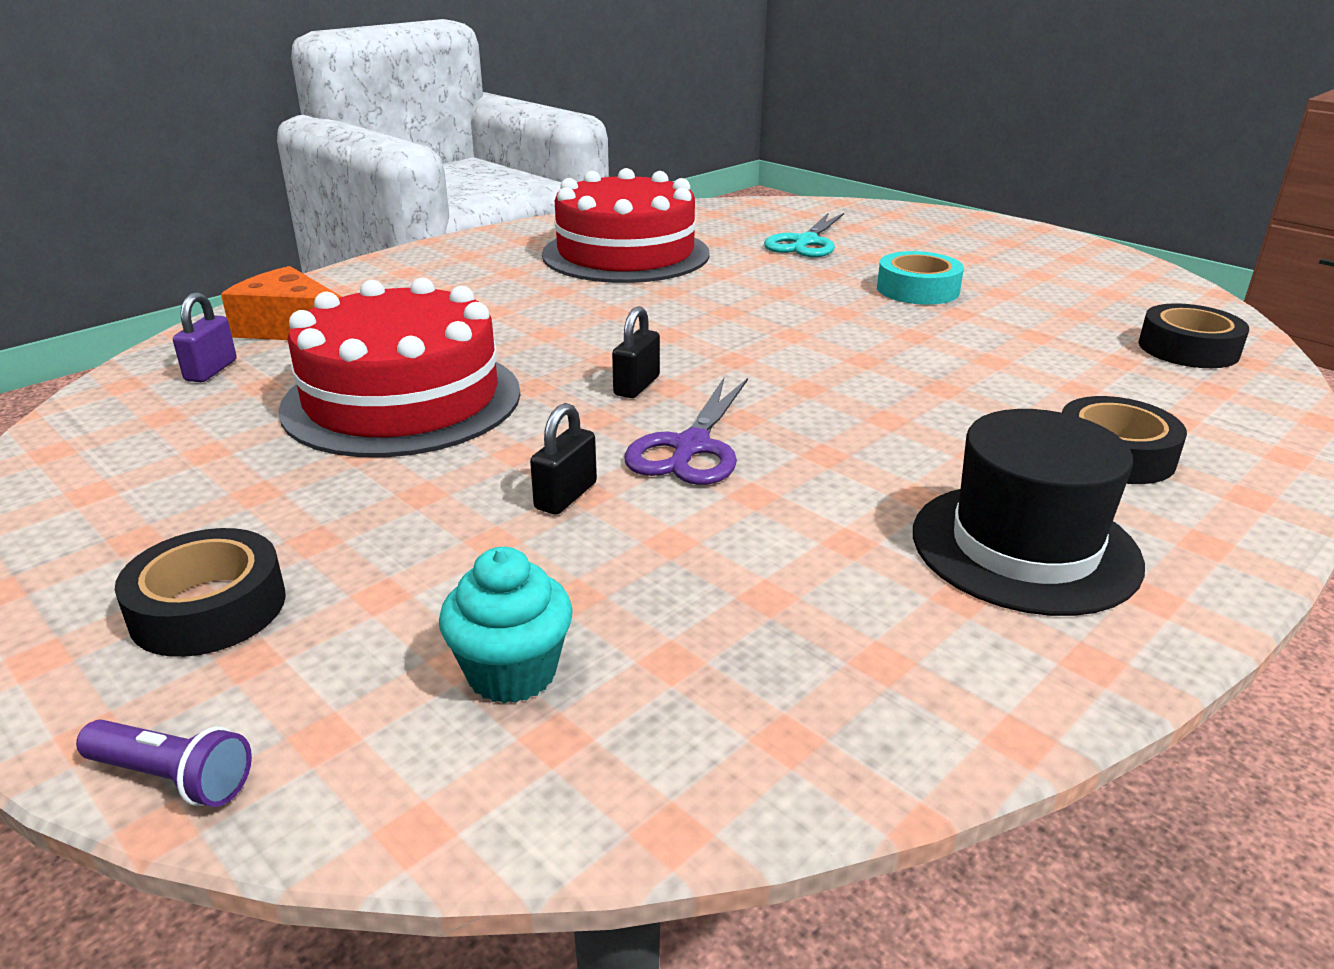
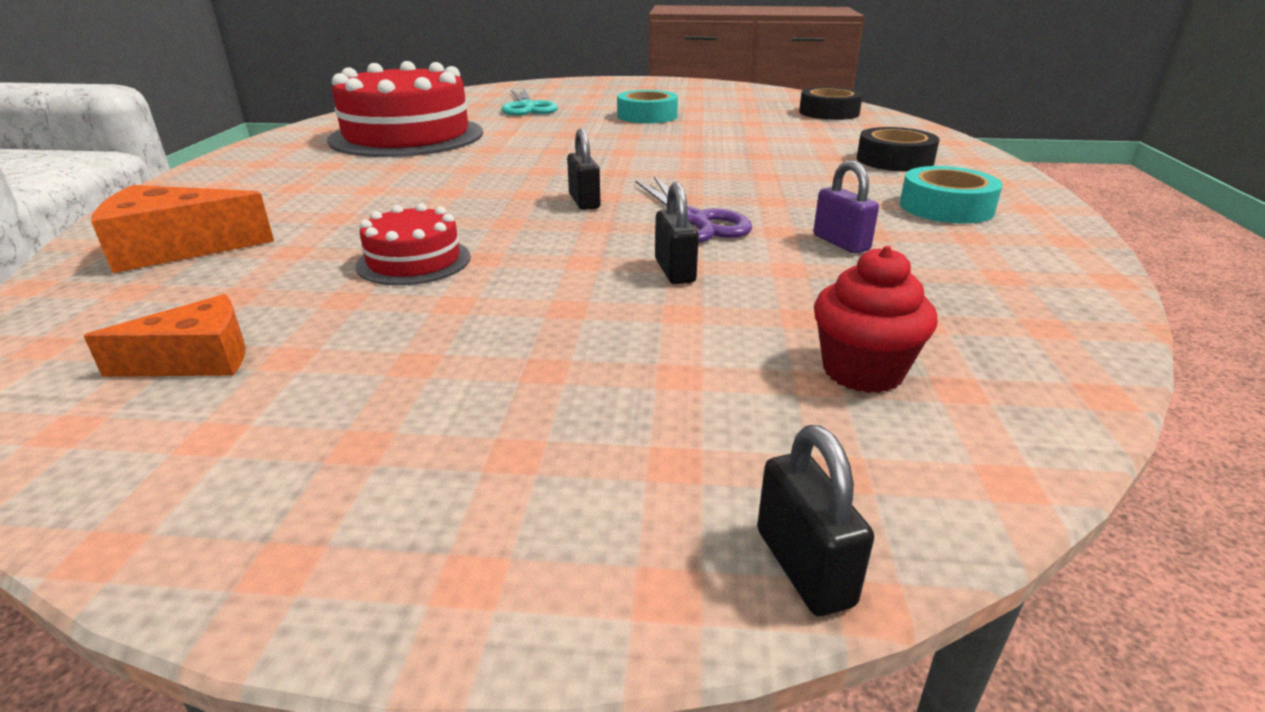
camera: 40 degrees left, 0 degrees up
(165, 430) = (197, 359): none -> orange cheese
(173, 778) = (804, 567): purple flashlight -> black padlock
(208, 608) = (559, 452): black tape -> none
(211, 370) = (146, 302): purple padlock -> purple padlock (841, 243)
(402, 399) = (414, 261): red cake -> red cake, size x0.46
(512, 673) = (862, 371): turquoise cupcake -> red cupcake
(1024, 547) = (946, 207): black hat -> turquoise tape

